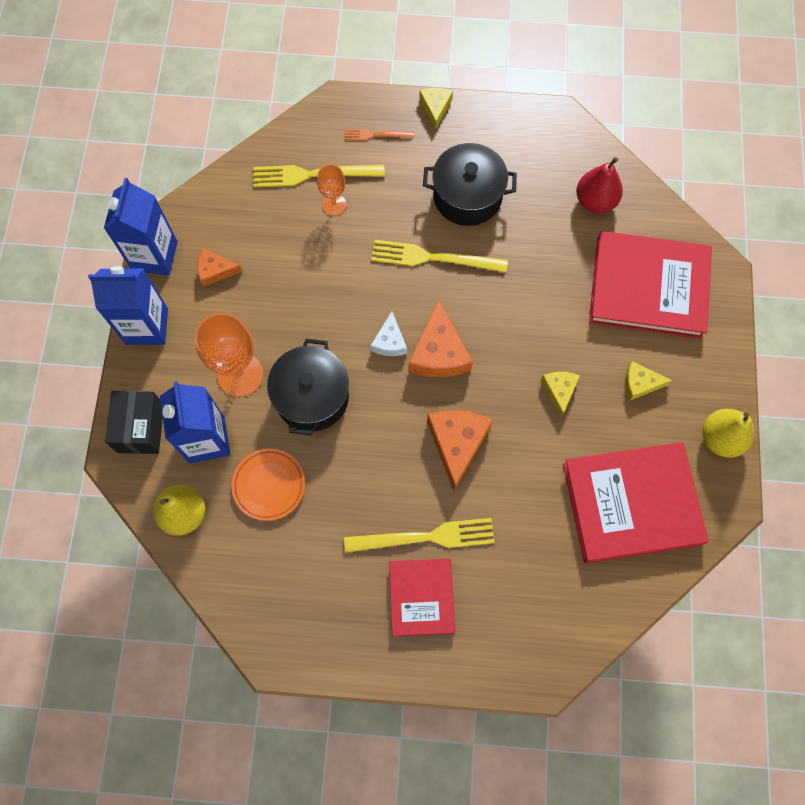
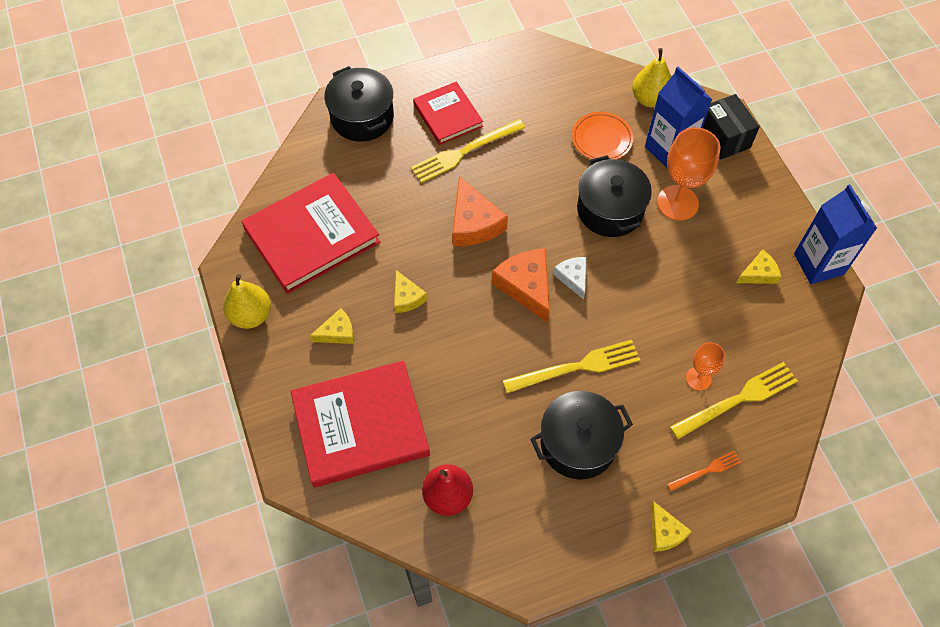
camera: 155 degrees right, 10 degrees down
(147, 326) = (778, 207): blue carton -> none
(215, 271) = (758, 273): orange cheese -> yellow cheese
(521, 641) = (362, 117): none -> black pot

